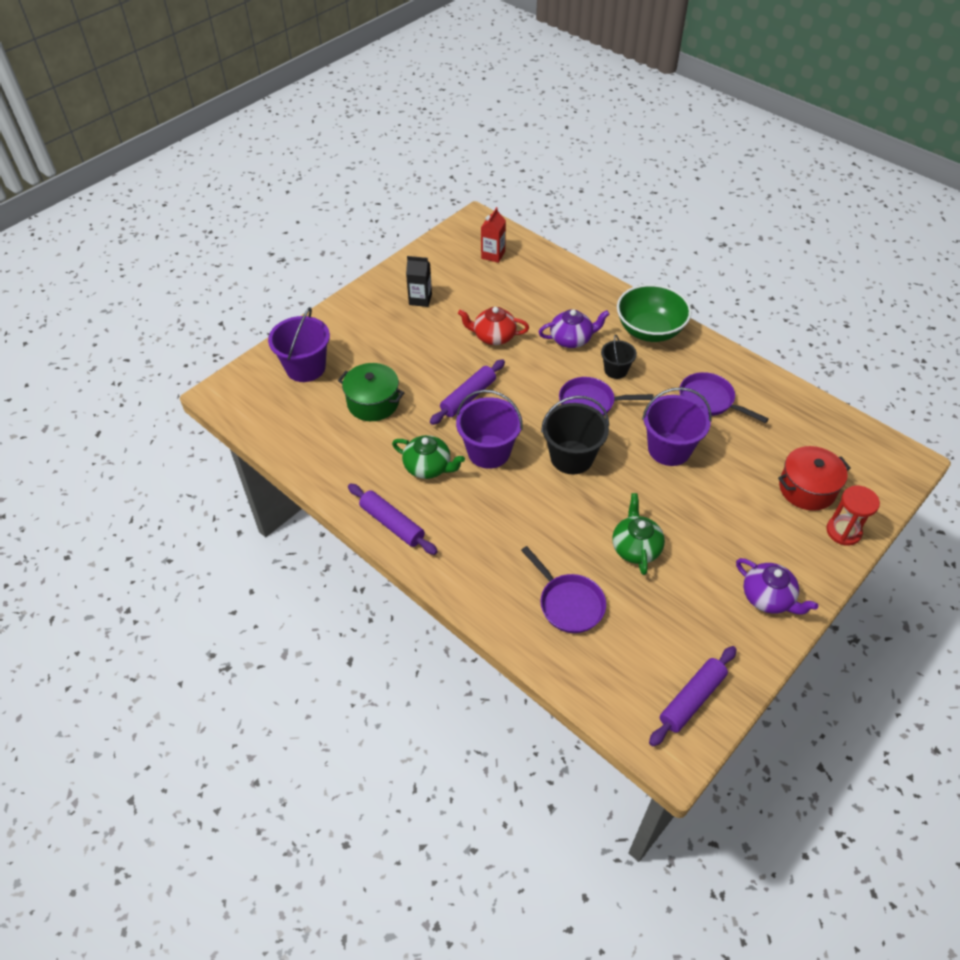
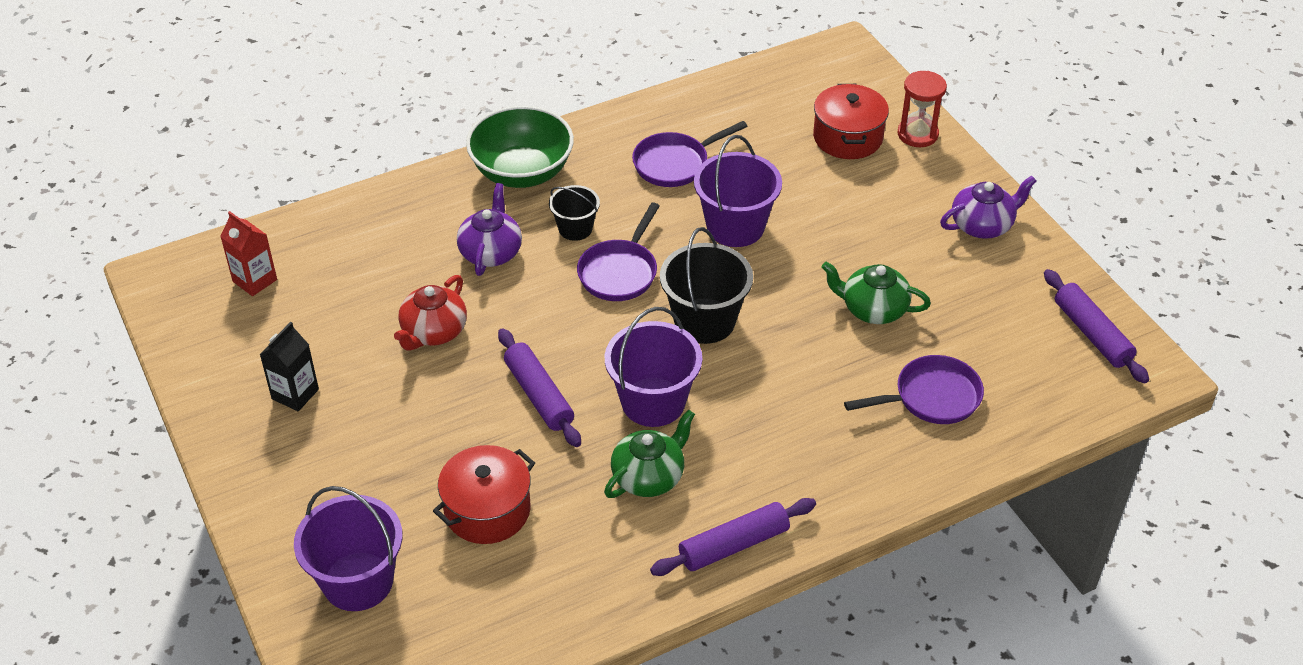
camera: 70 degrees left, 5 degrees down
(373, 403) = (487, 510): green pot -> red pot

